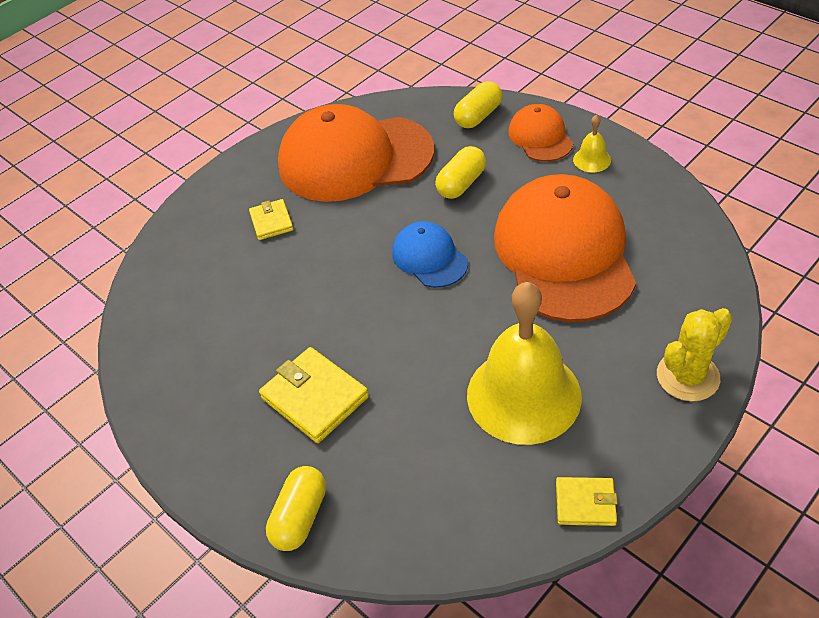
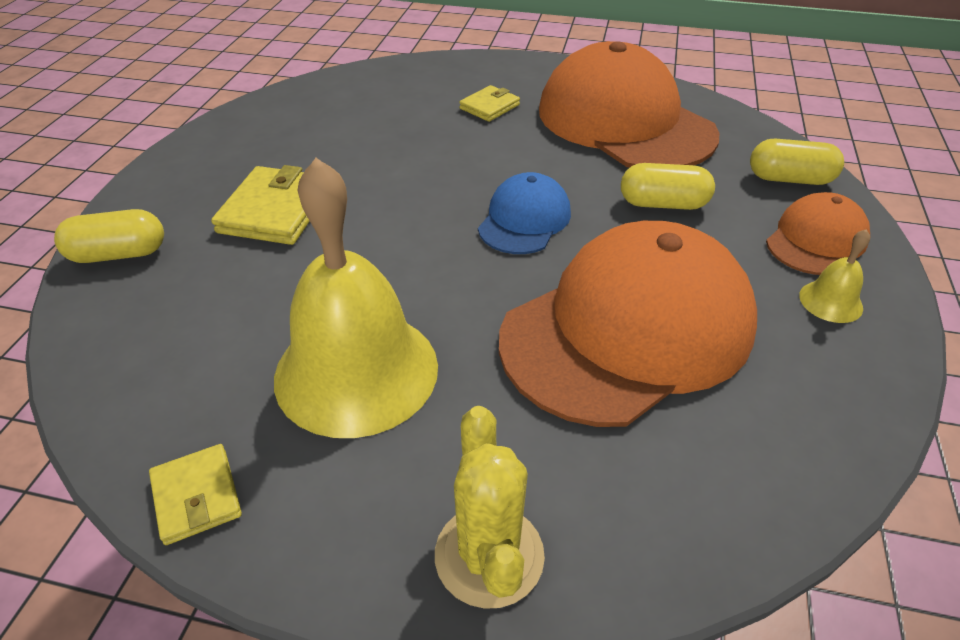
camera: 55 degrees right, 5 degrees down
(687, 376) = (489, 555): yellow cactus -> yellow cactus turned 60 degrees clockwise

